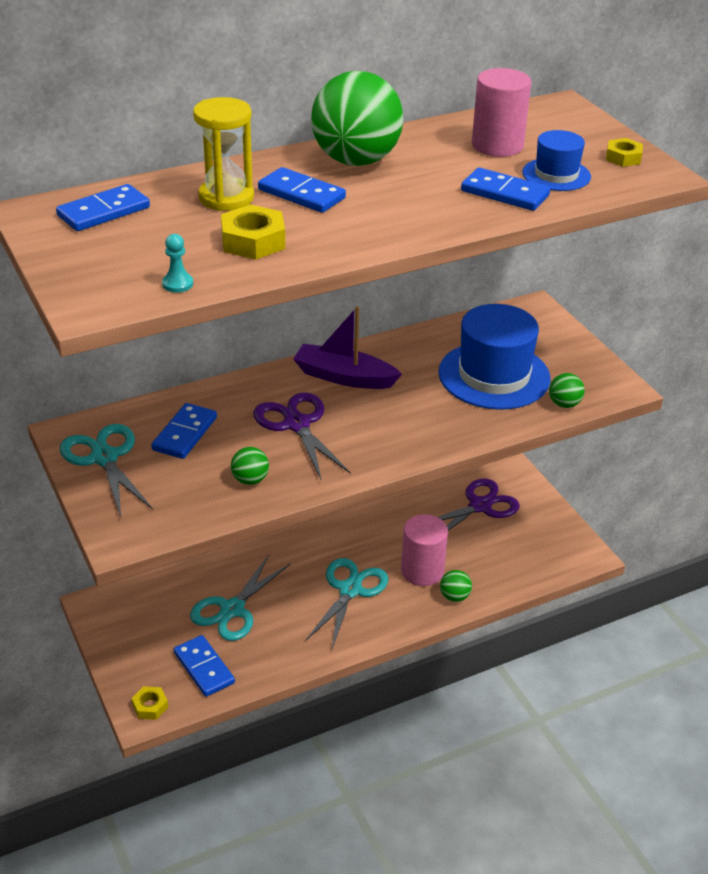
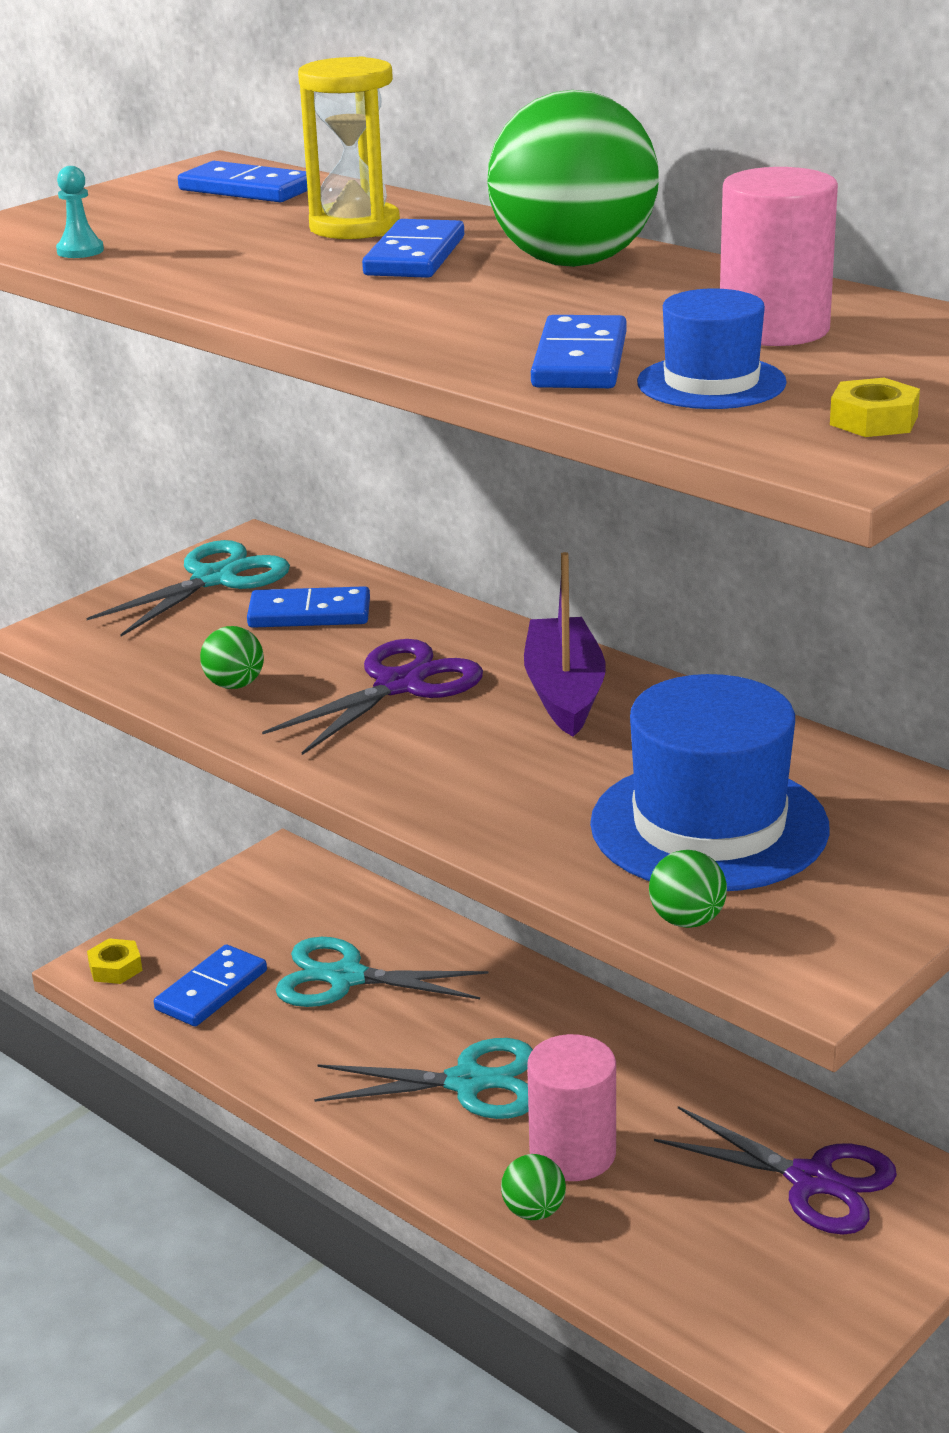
camera: 70 degrees right, 10 degrees down
(253, 241) = (236, 260): yellow nut -> none

